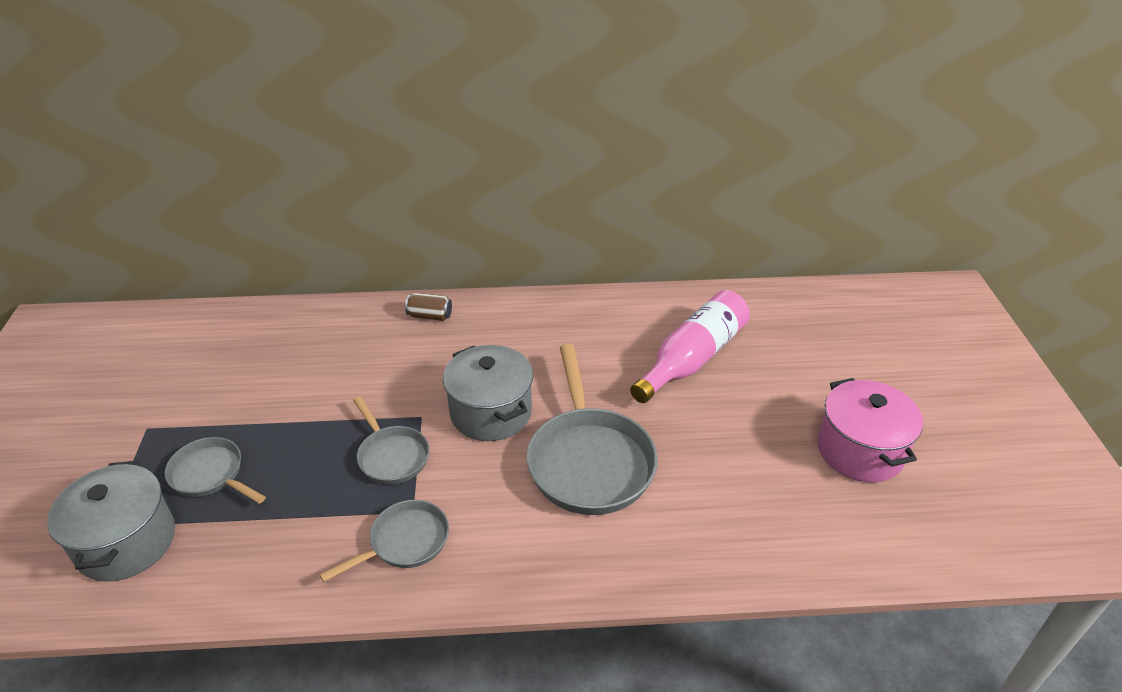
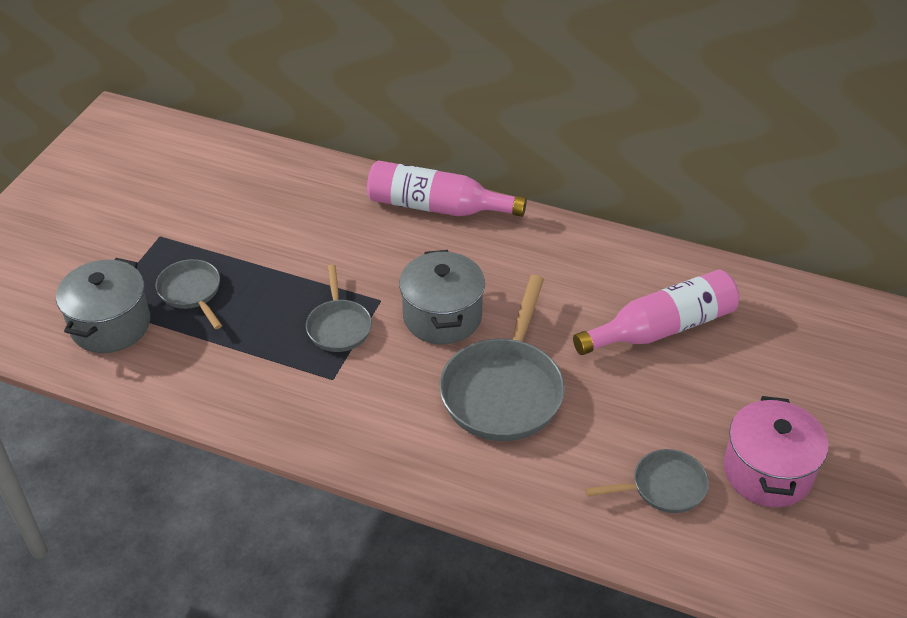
camera: 25 degrees right, 5 degrees up
(405, 542) = (314, 402): grey pan -> grey pan (663, 487)
(430, 316) = (437, 207): brown can -> pink bottle

